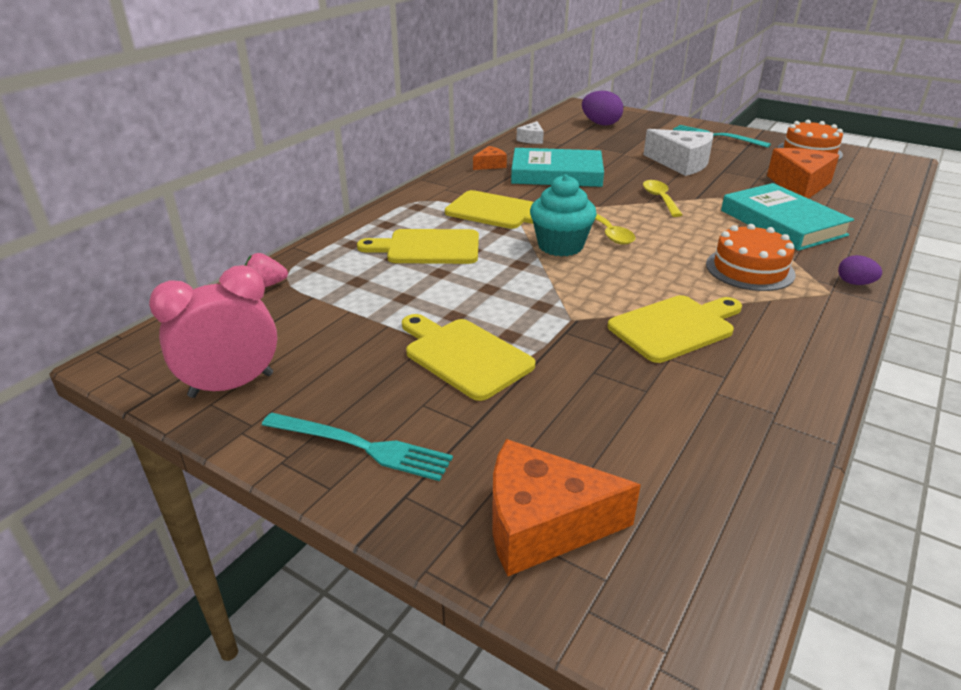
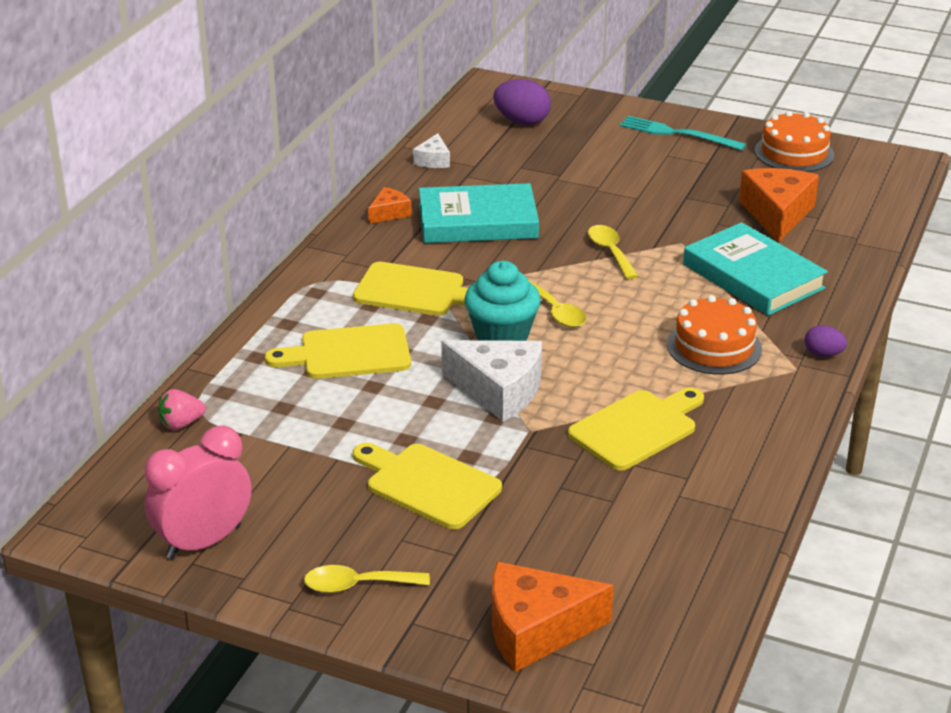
camera: 10 degrees left, 0 degrees up
(361, 446) = (357, 585): turquoise fork -> yellow spoon
(681, 163) = (633, 189): white cheese -> white cheese (499, 391)

